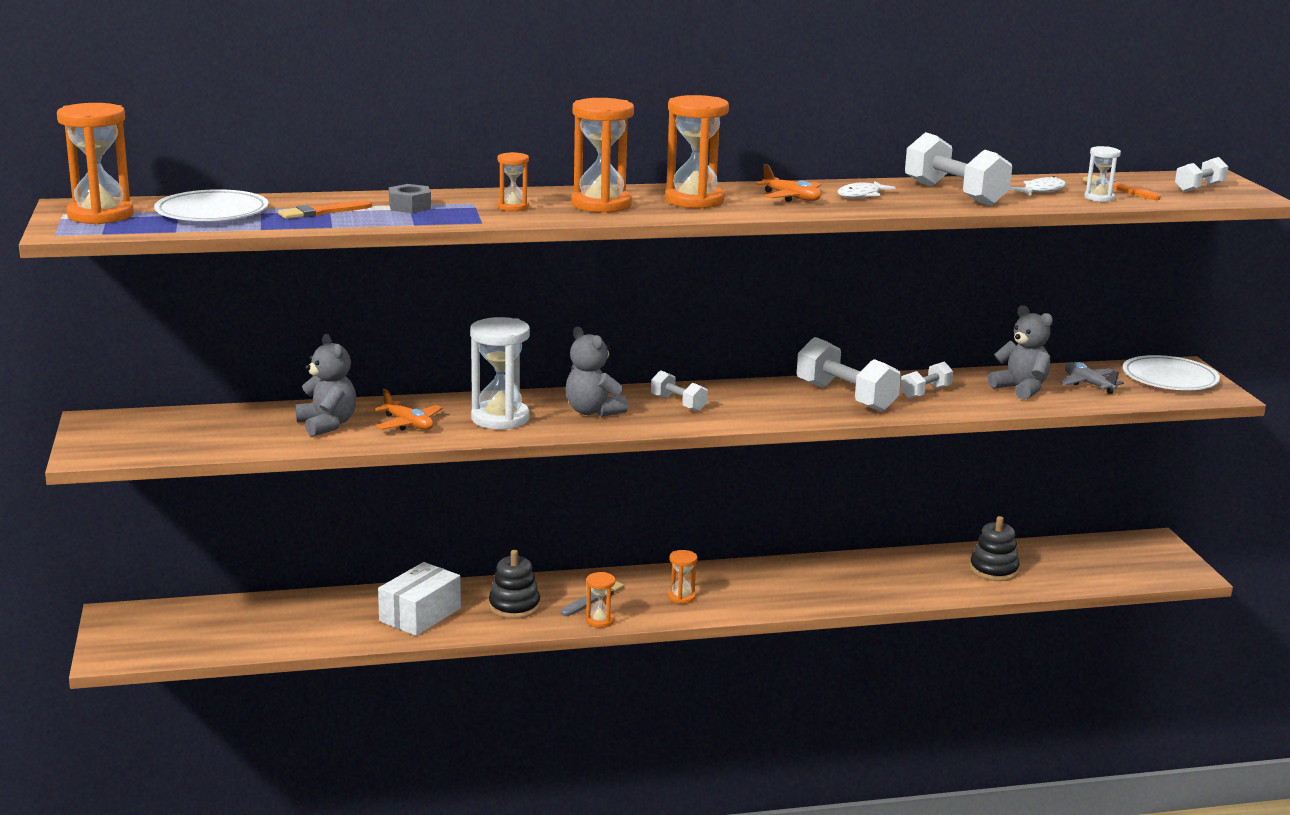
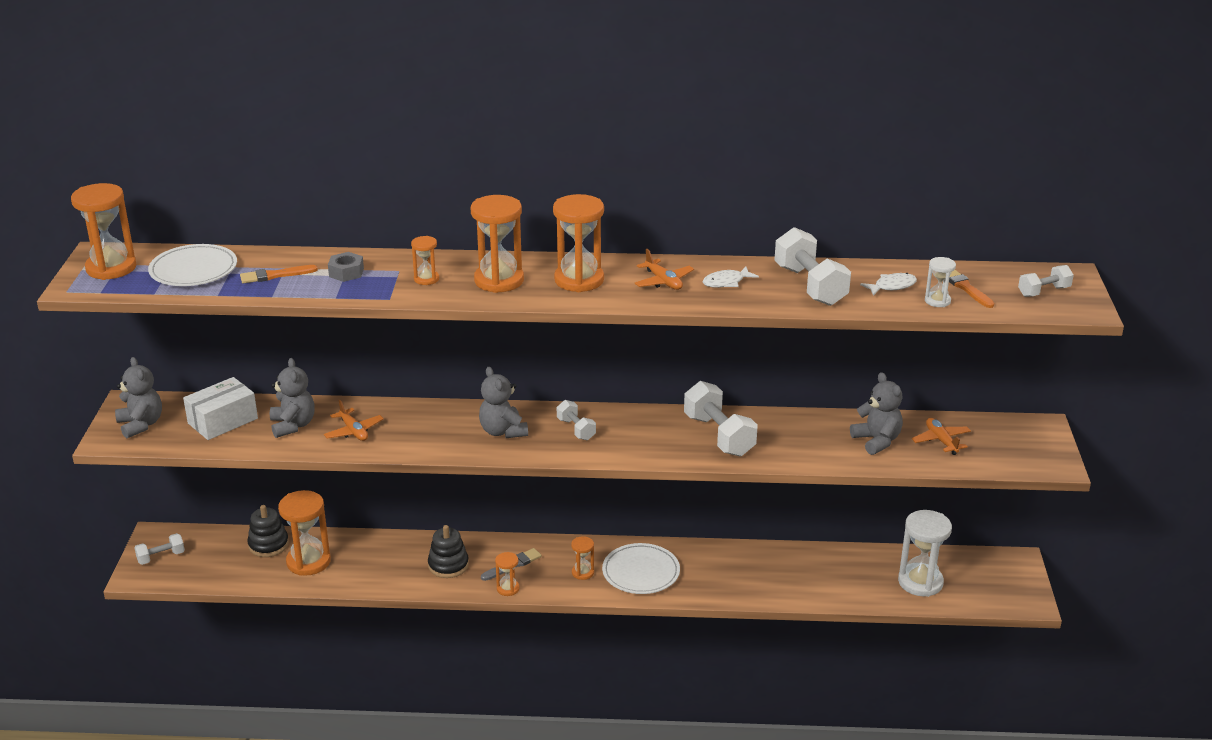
camera: 15 degrees right, 10 degrees up
(124, 438) = (141, 424): none -> grey teddy bear
(334, 620) = (308, 562): none -> orange hourglass
(420, 615) = (374, 564): white box -> white box (223, 421)
(500, 418) = (426, 432): white hourglass -> white hourglass (920, 582)
(925, 392) = (790, 437): white dumbbell -> white dumbbell (161, 557)
(993, 570) = (856, 576): black stacking toy -> black stacking toy (268, 545)
(1088, 384) = (941, 441): grey plane -> orange plane
(1169, 378) = (1020, 441): white plate -> white plate (641, 572)

